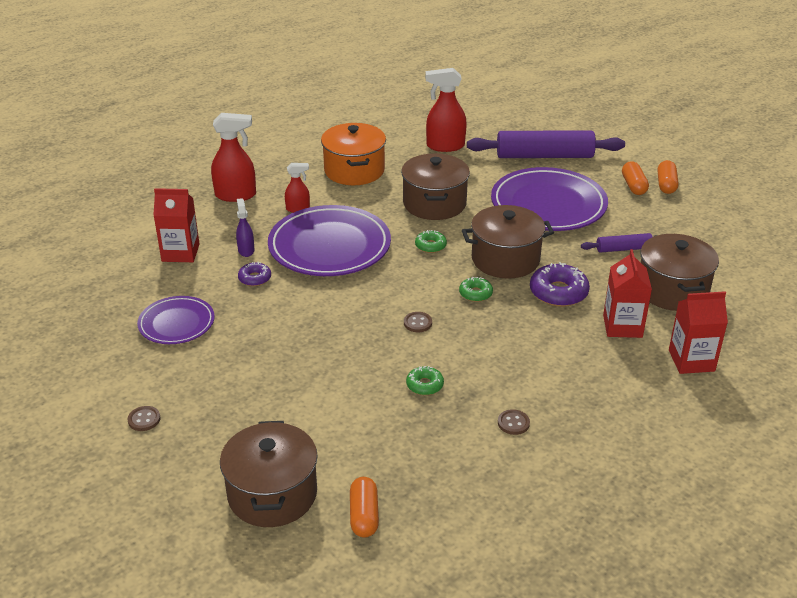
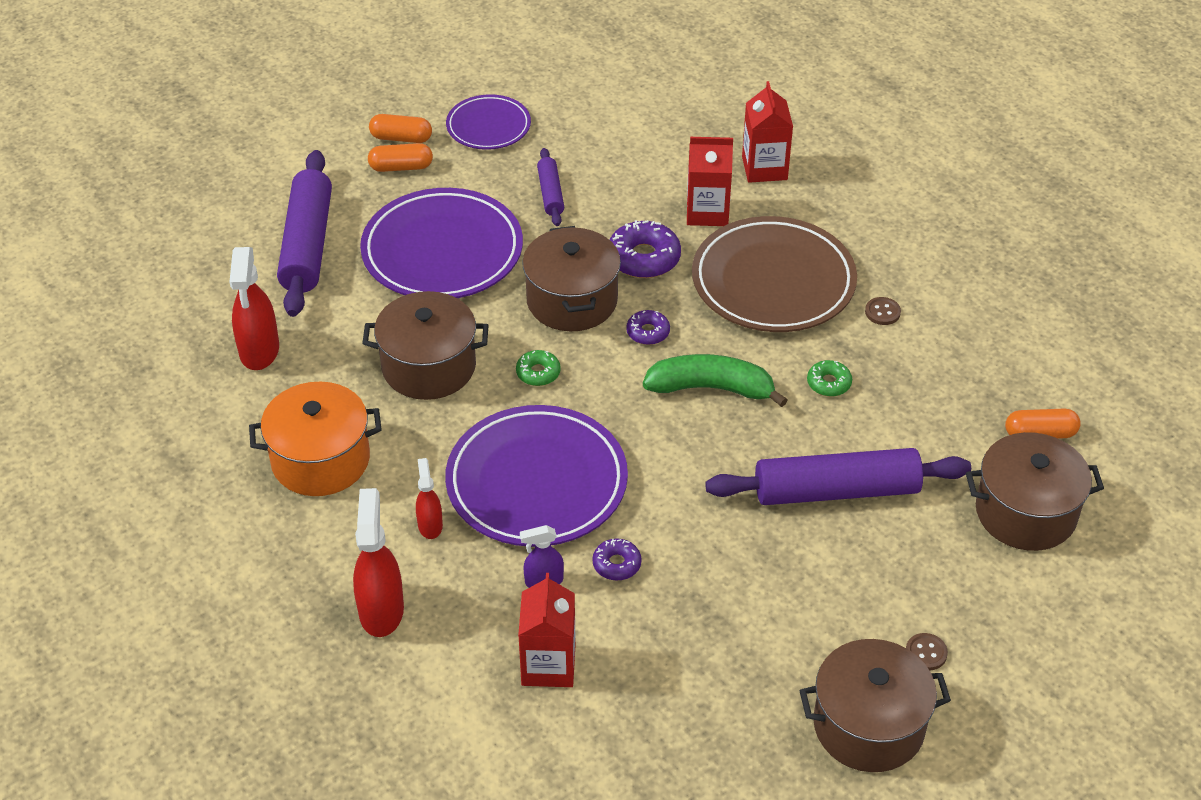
camera: 90 degrees left, 10 degrees up
(176, 323) = (727, 645): purple plate -> purple plate (488, 126)
(308, 382) = (836, 490): none -> purple rolling pin
(417, 323) = (711, 388): brown button -> green banana
(475, 293) = (648, 332): green donut -> purple donut
(543, 359) = (773, 281): none -> brown plate
(672, 290) = (637, 164): brown pot -> brown pot (868, 725)

